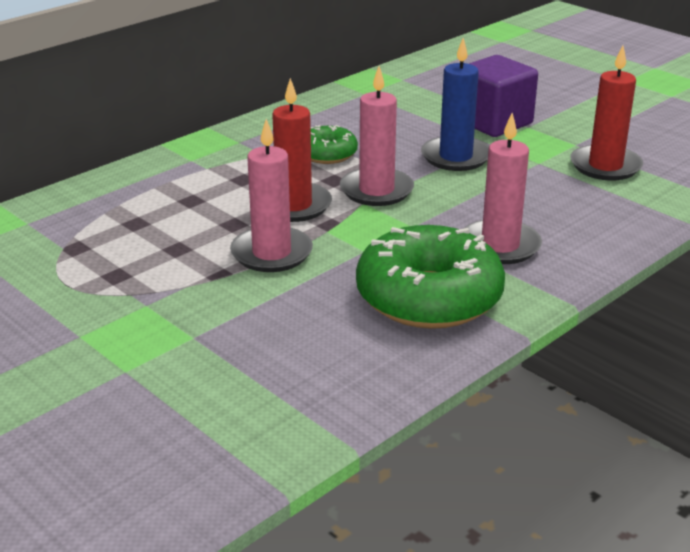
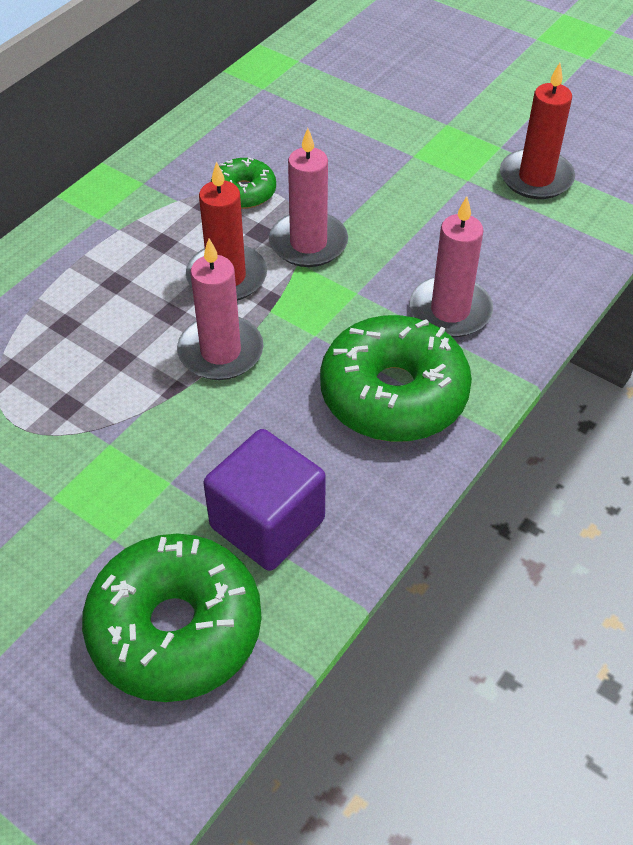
camera: 10 degrees left, 20 degrees up
(160, 442) = (175, 629): none -> green donut
(455, 157) = (380, 181): blue candle -> none
(493, 122) = (410, 121): purple cube -> purple cube (267, 523)

